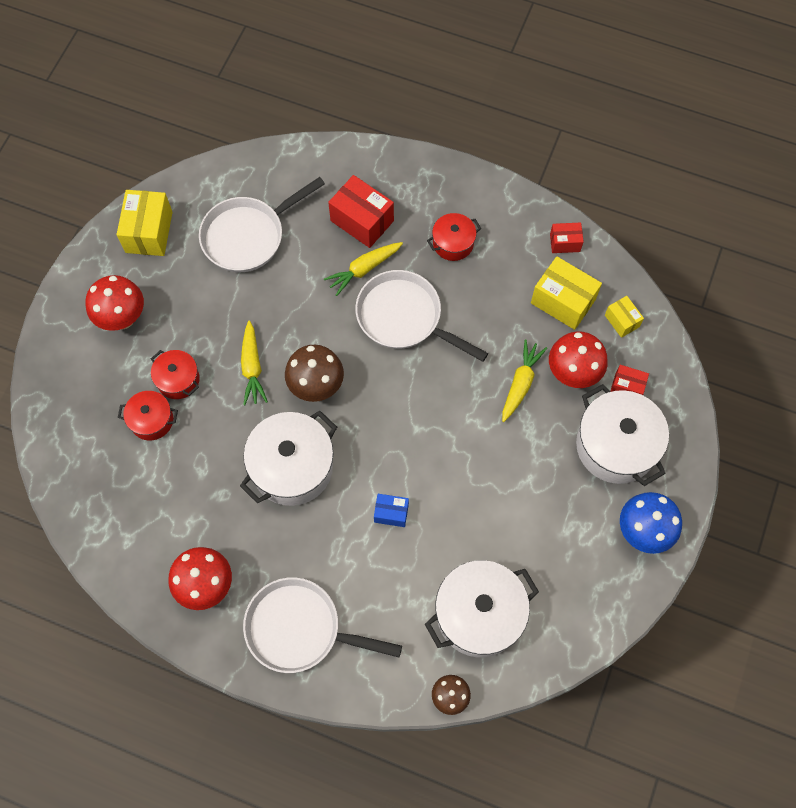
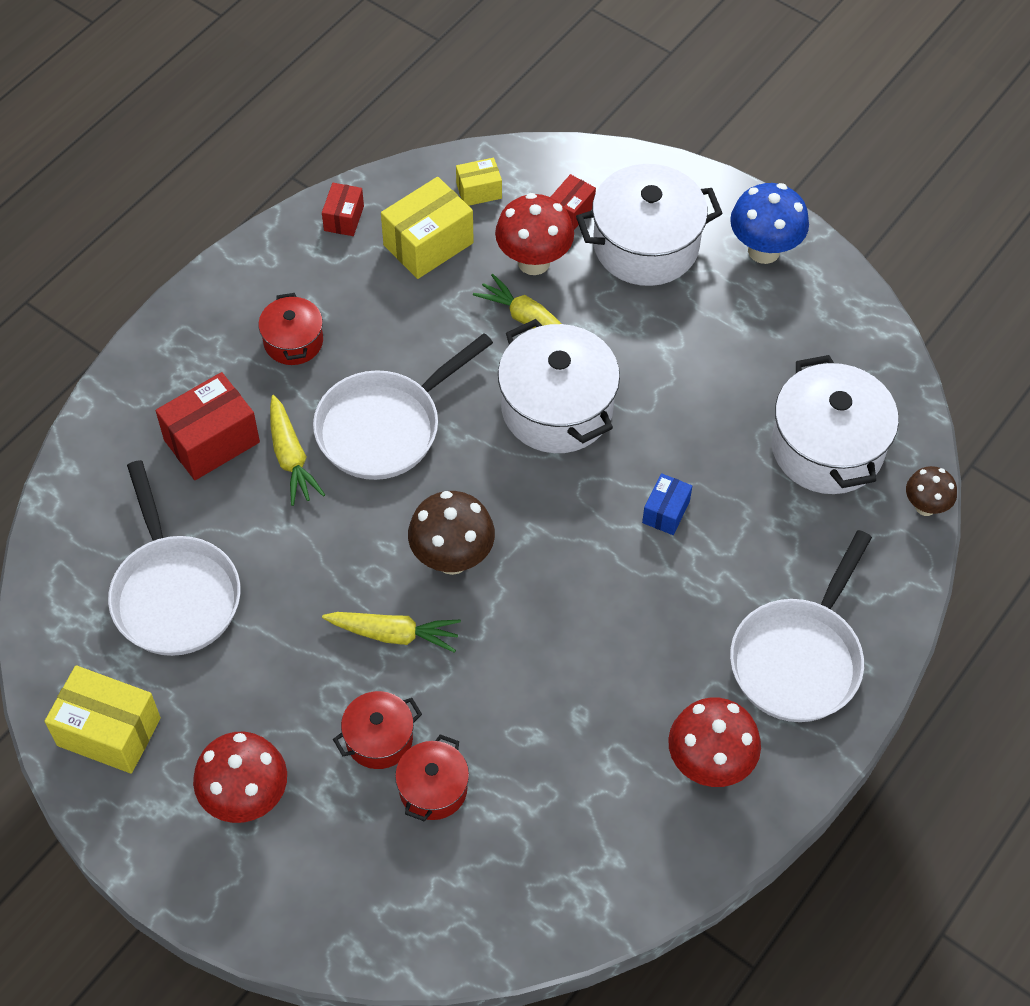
camera: 75 degrees left, 10 degrees down
(292, 467) = (565, 616): white pot -> white pot (557, 408)

